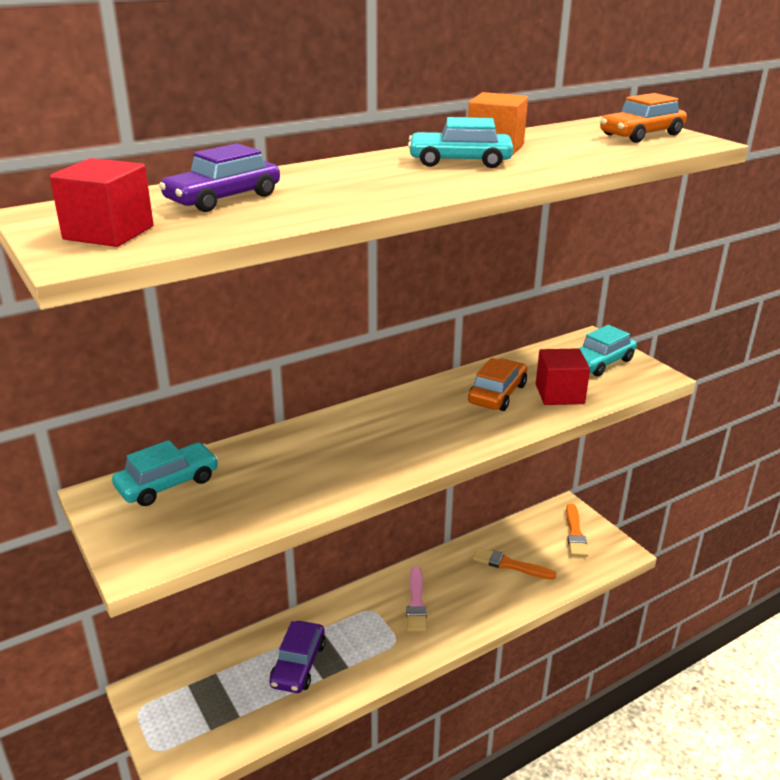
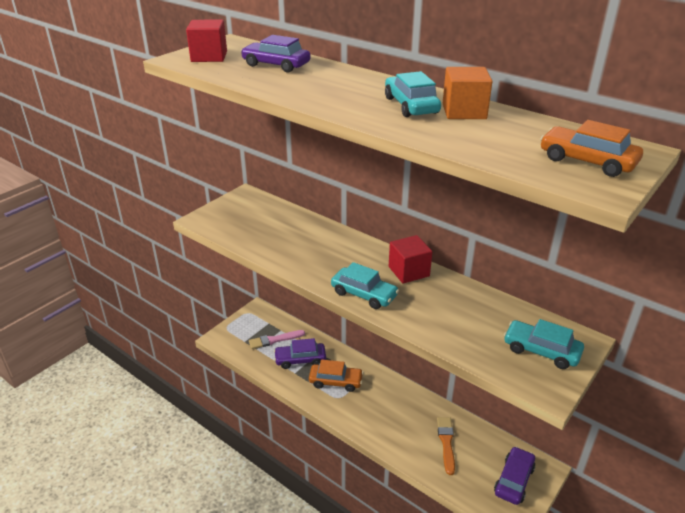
camera: 70 degrees right, 5 degrees up
(167, 483) = (263, 208): turquoise car -> turquoise car (364, 294)
(416, 603) = (377, 398): pink brush -> pink brush (274, 340)
(497, 394) = (440, 301): orange car -> orange car (335, 381)
(559, 394) = (465, 333): red cube -> red cube (409, 271)
(575, 533) = (514, 480): orange brush -> purple car

